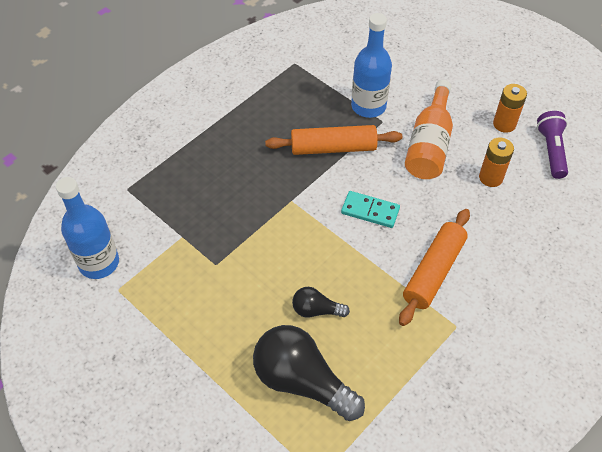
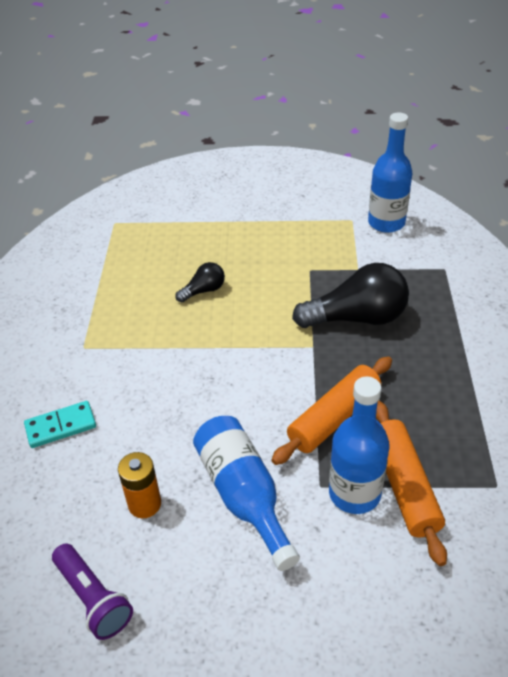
camera: 140 degrees right, 10 degrees down
(302, 381) = (171, 252): black light bulb -> black light bulb (357, 318)
(370, 211) = (236, 384): turquoise domino -> turquoise domino (61, 426)
(429, 144) = (243, 495): orange bottle -> blue bottle
(433, 271) = (134, 373): orange rolling pin -> orange rolling pin (404, 486)
(504, 124) = (178, 595): orange battery -> none

